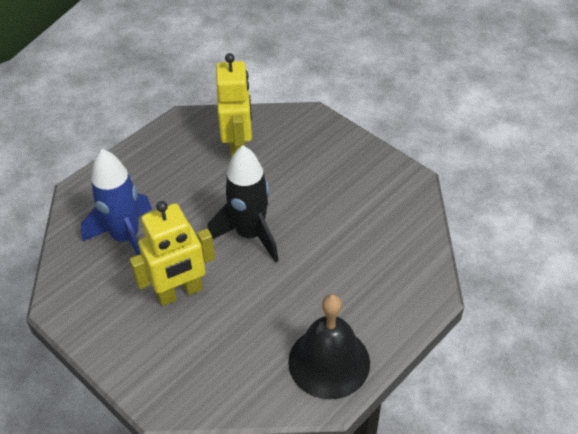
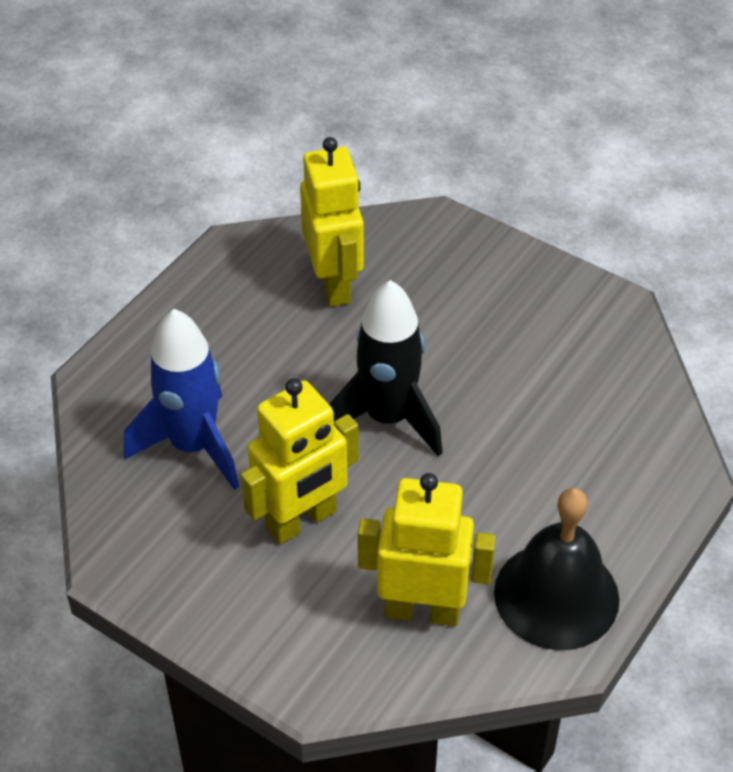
camera: 10 degrees left, 0 degrees up
(240, 360) = (422, 610): none -> yellow robot

